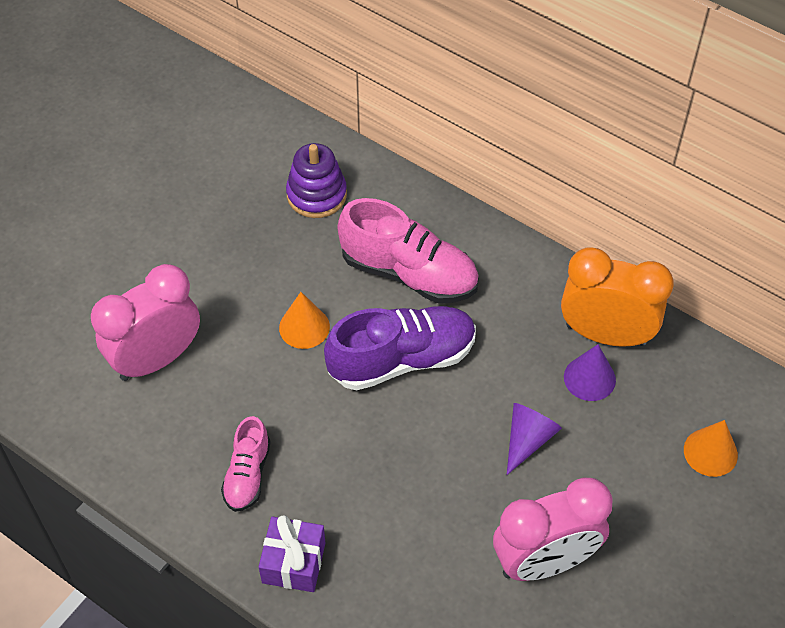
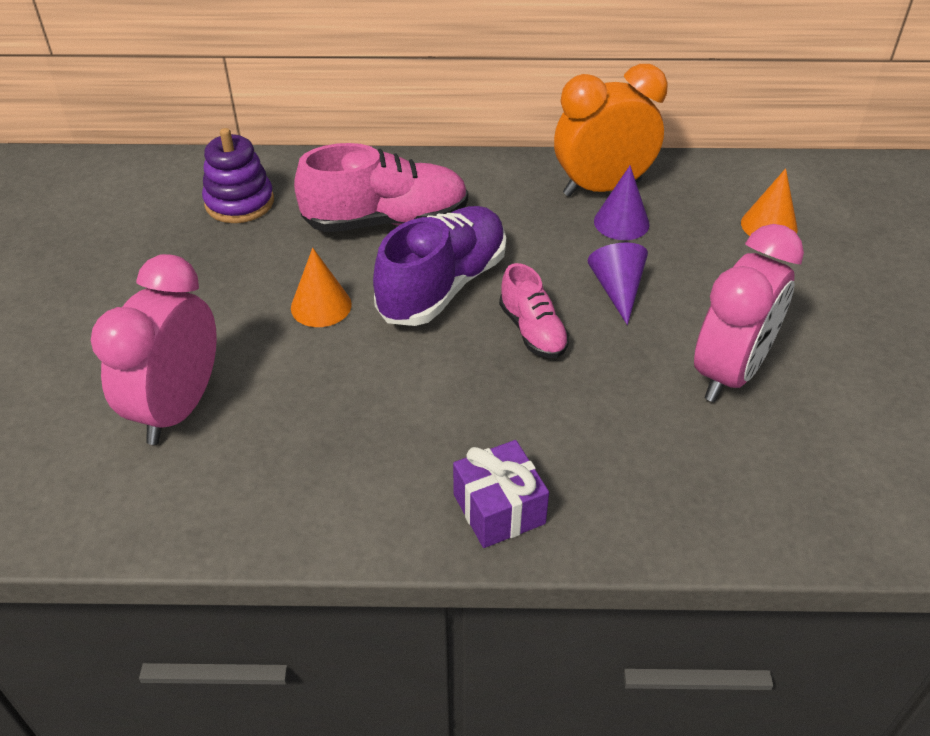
camera: 35 degrees left, 10 degrees down
(247, 474) = (375, 458): pink shoe -> pink shoe (532, 331)

